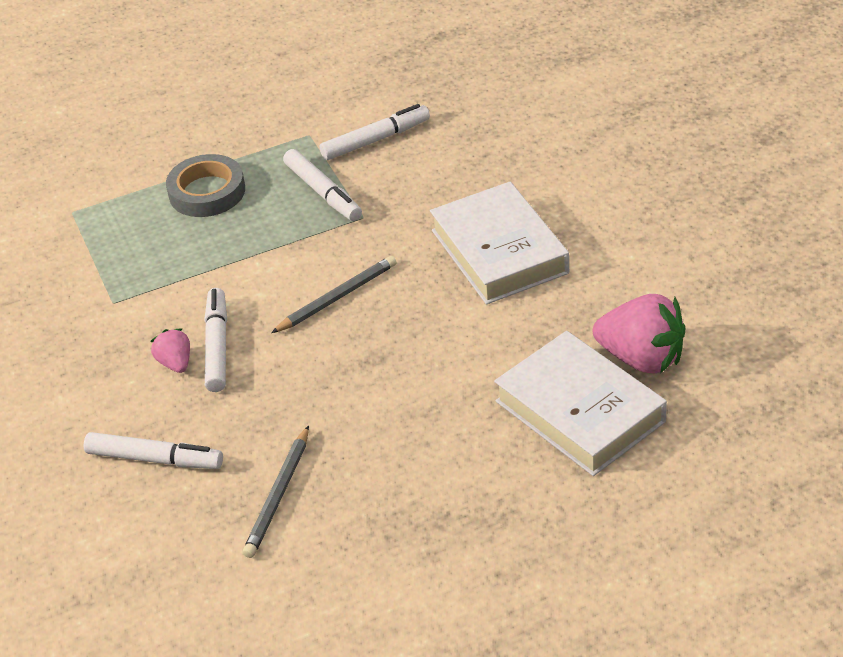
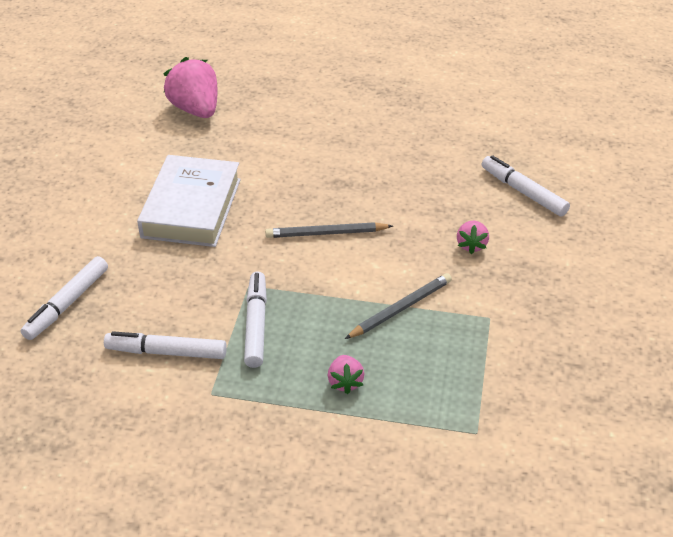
camera: 150 degrees left, 0 degrees up
(207, 192) = (345, 382): grey tape -> pink strawberry
(217, 346) = (435, 242): white marker -> white marker (67, 304)
(278, 495) = (461, 139): grey pencil -> grey pencil (400, 308)
(580, 411) = (260, 102): white book -> none

